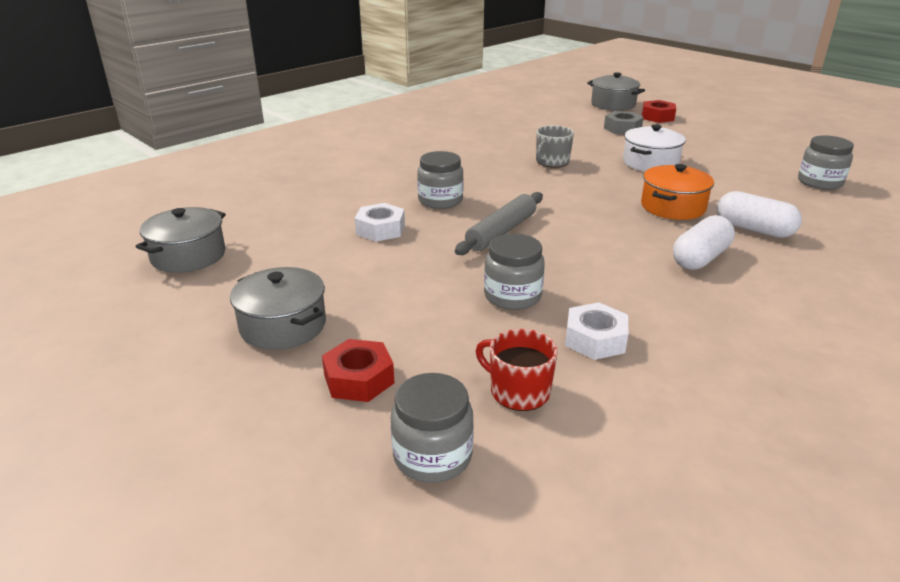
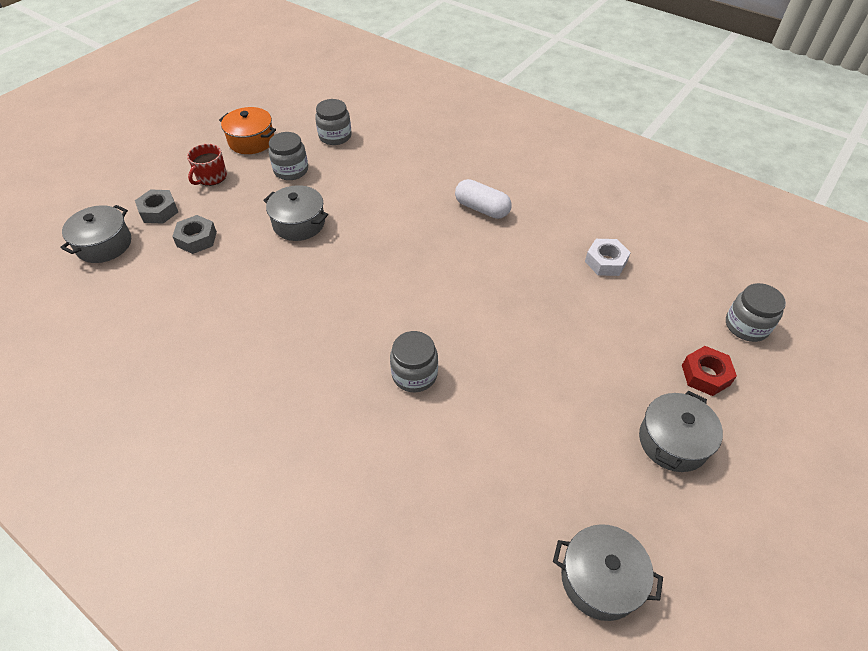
camera: 100 degrees left, 20 degrees up
(380, 229) = (491, 412): white nut -> none
(501, 232) = (471, 320): grey rolling pin -> none
(512, 296) = (571, 305): grey jar -> grey jar (291, 170)
(518, 391) = (674, 294): red mug -> red mug (211, 177)
(551, 162) = (300, 293): grey mug -> none
(650, 163) = (299, 223): white pot -> grey pot
(657, 117) = (159, 211): red nut -> grey nut
(673, 207) = (397, 216): orange pot -> orange pot (251, 141)
(753, 229) = (429, 179): white capsule -> none

